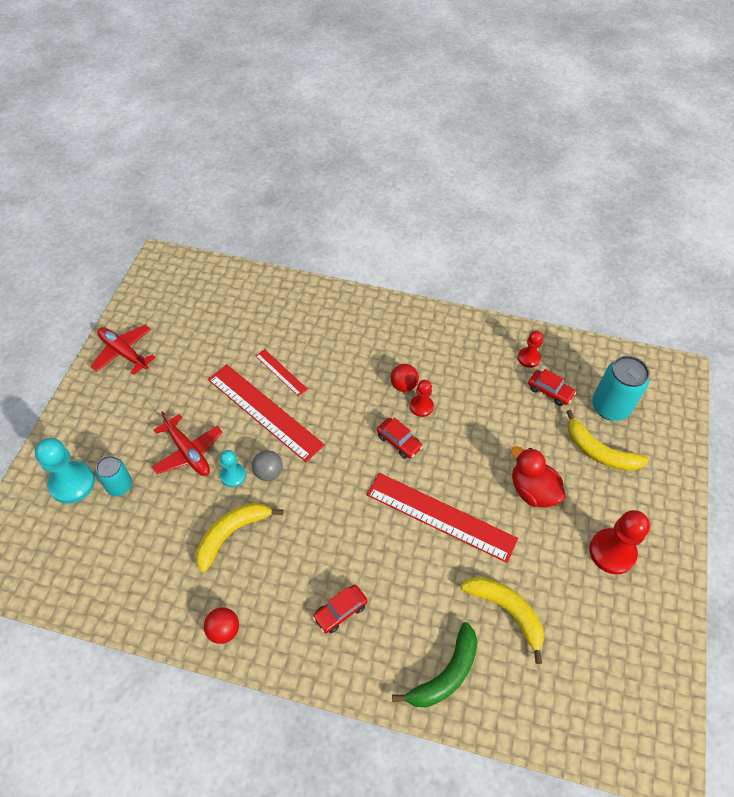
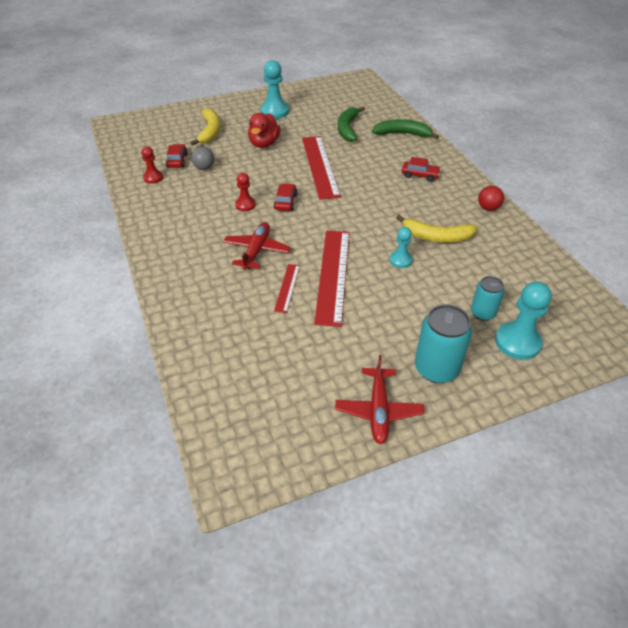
camera: 125 degrees left, 10 degrees down
(188, 452) = (413, 294): red plane -> red plane (256, 250)
(268, 472) = (377, 245): grey ball -> grey ball (204, 168)
(403, 385) = (234, 220): red ball -> none
(507, 611) = (347, 129): yellow banana -> green banana
(610, 407) = (169, 137): turquoise can -> turquoise can (436, 368)
(612, 552) = (274, 111): red pawn -> turquoise pawn

